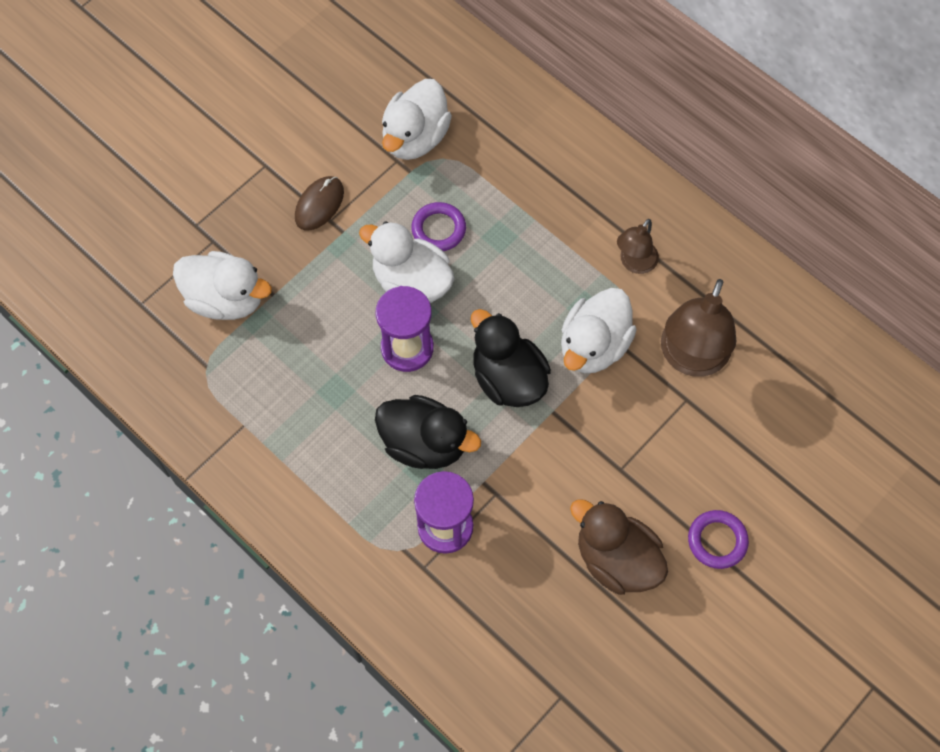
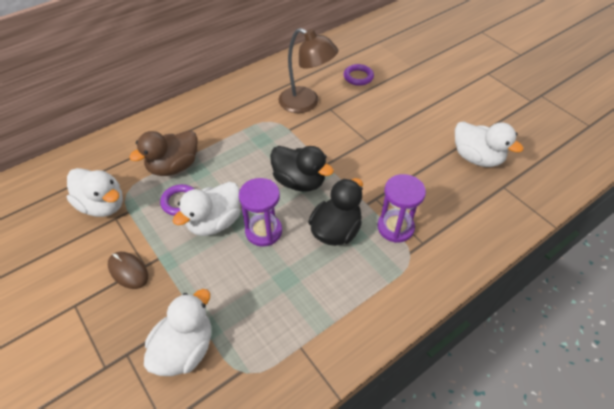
camera: 80 degrees left, 15 degrees down
(508, 378) = (299, 181): black duck -> black duck turned 120 degrees counterclockwise
(593, 346) = (288, 140): white duck -> white duck (476, 158)
(616, 559) = (421, 151): brown duck -> brown duck (173, 166)
(634, 263) = (240, 115): brown lamp -> none
(717, 541) = (412, 111): purple ring -> purple ring (358, 77)

